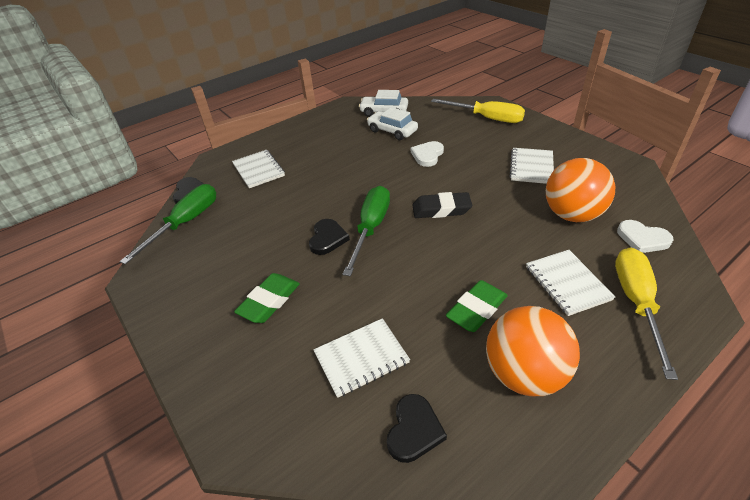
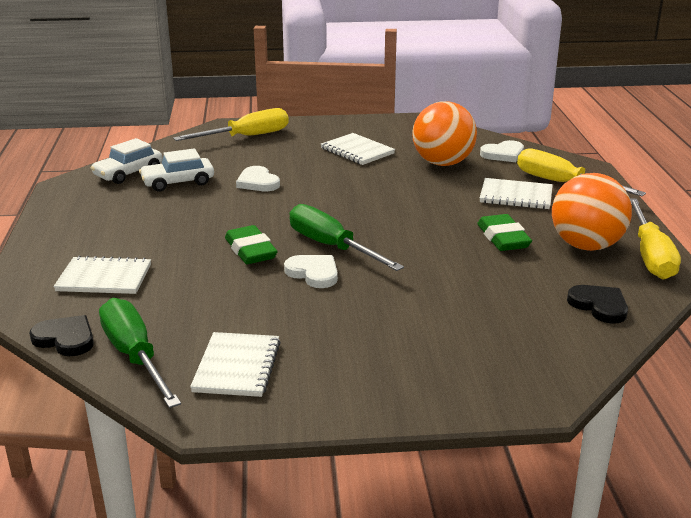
camera: 60 degrees left, 15 degrees down
(269, 301) = (369, 332): green eraser -> green eraser (250, 251)
(327, 238) = (313, 273): black heart -> white heart
(361, 358) = (502, 305): white notebook -> white notebook (237, 367)
(441, 209) = (355, 206): black eraser -> none
(559, 437) = (650, 255): none -> yellow screwdriver

